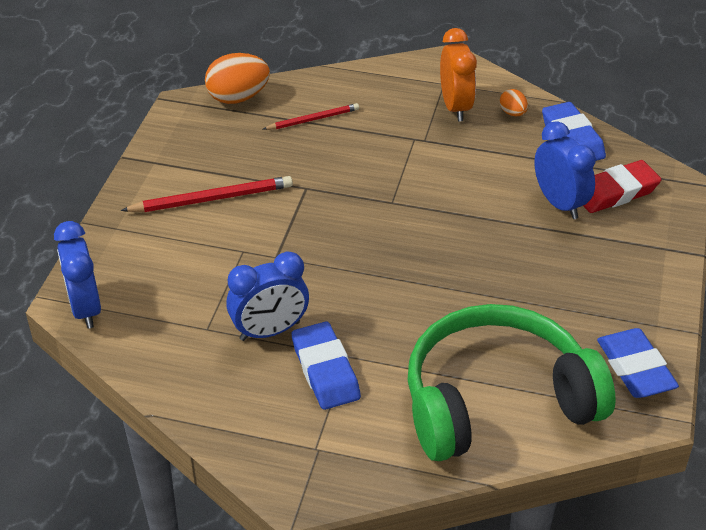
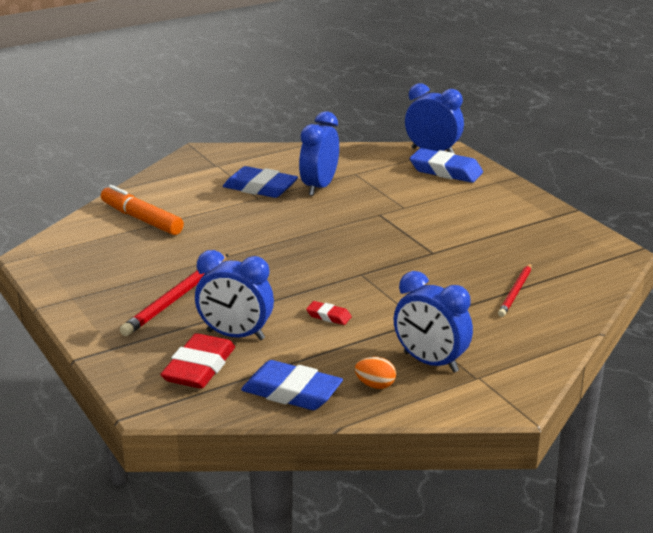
camera: 135 degrees right, 15 degrees down
(212, 199) = (476, 218): red pencil -> red pencil (176, 298)
(238, 98) = (596, 276): orange egg -> none
(455, 107) = (430, 362): orange clock -> blue clock
(471, 179) = (328, 316): none -> red eraser
(496, 400) = (141, 219): green headphones -> orange marker
(635, 368) = (66, 269): blue eraser -> blue eraser (445, 171)

